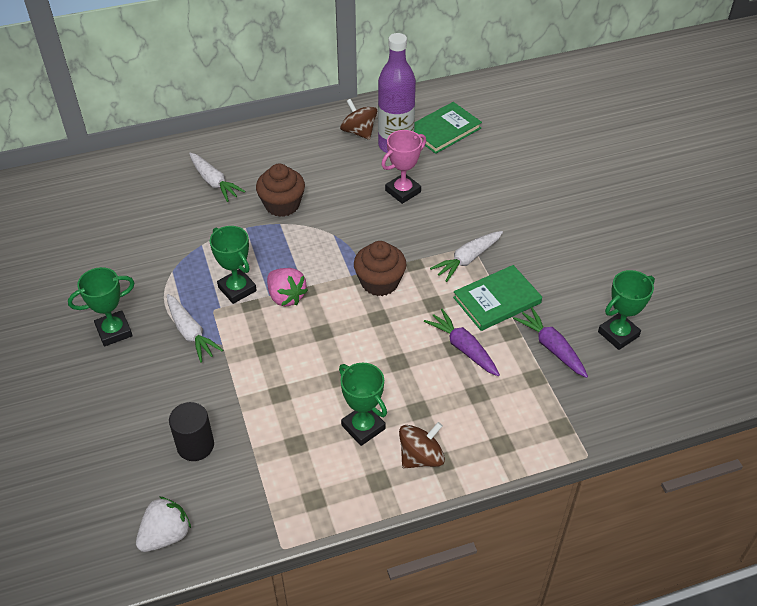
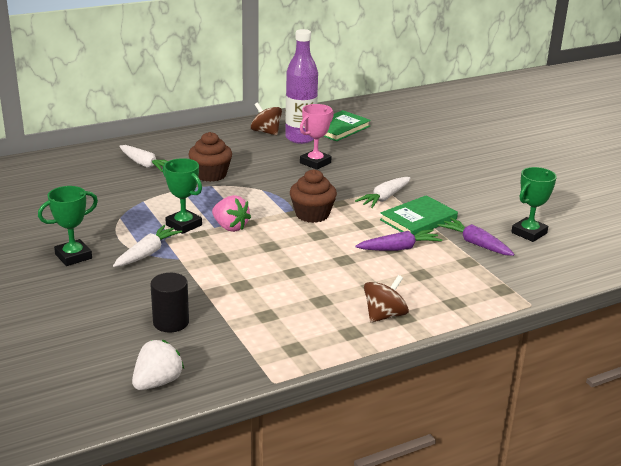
camera: 10 degrees left, 20 degrees down
(190, 333) = (147, 253): white carrot -> white carrot turned 105 degrees counterclockwise
(363, 427) = (325, 301): green trophy -> none
(463, 348) = (399, 248): purple carrot -> purple carrot turned 120 degrees clockwise

